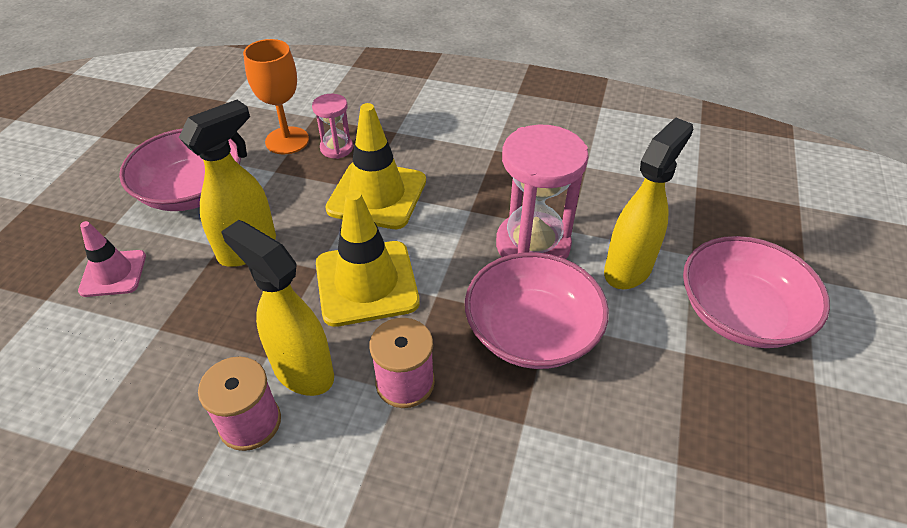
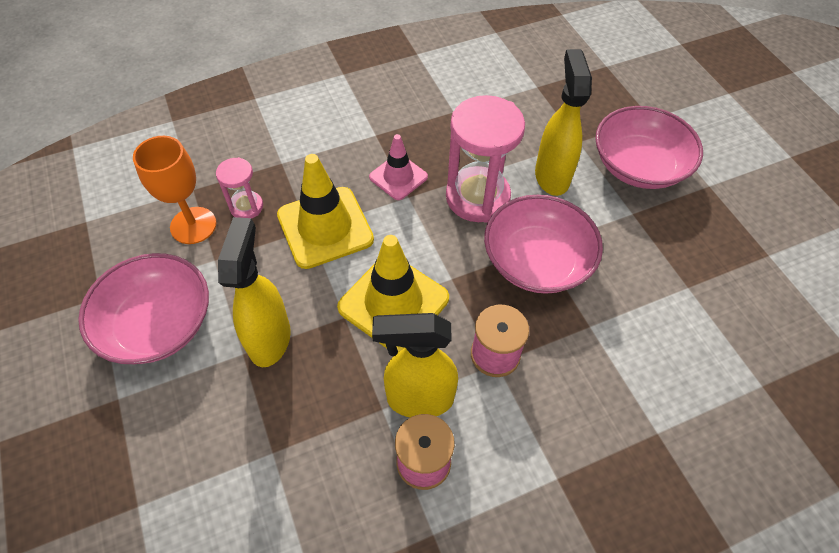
camera: 40 degrees left, 10 degrees up
(113, 273) = (174, 441): pink traffic cone -> pink traffic cone (398, 177)

